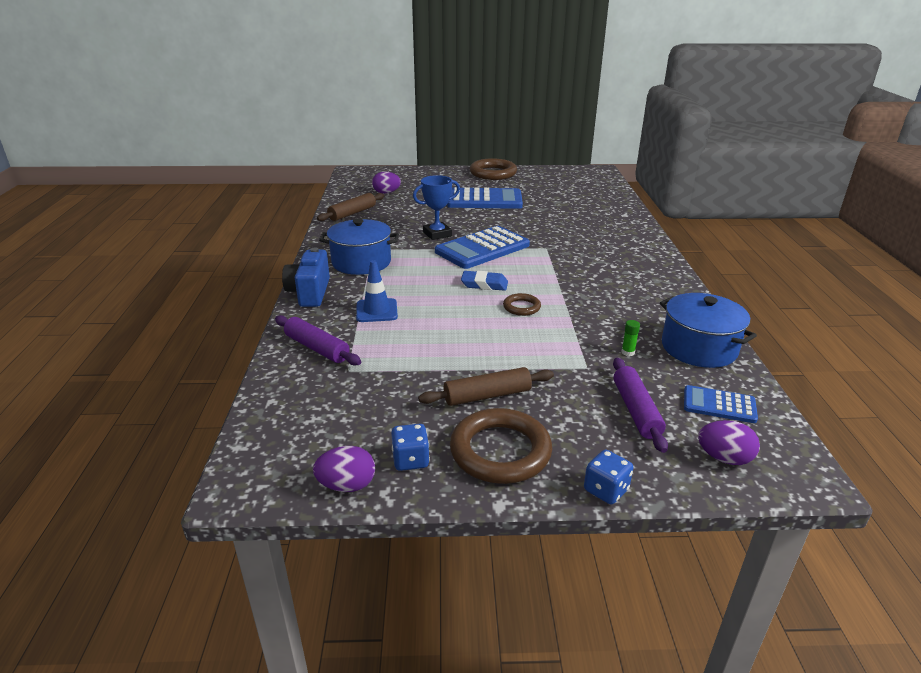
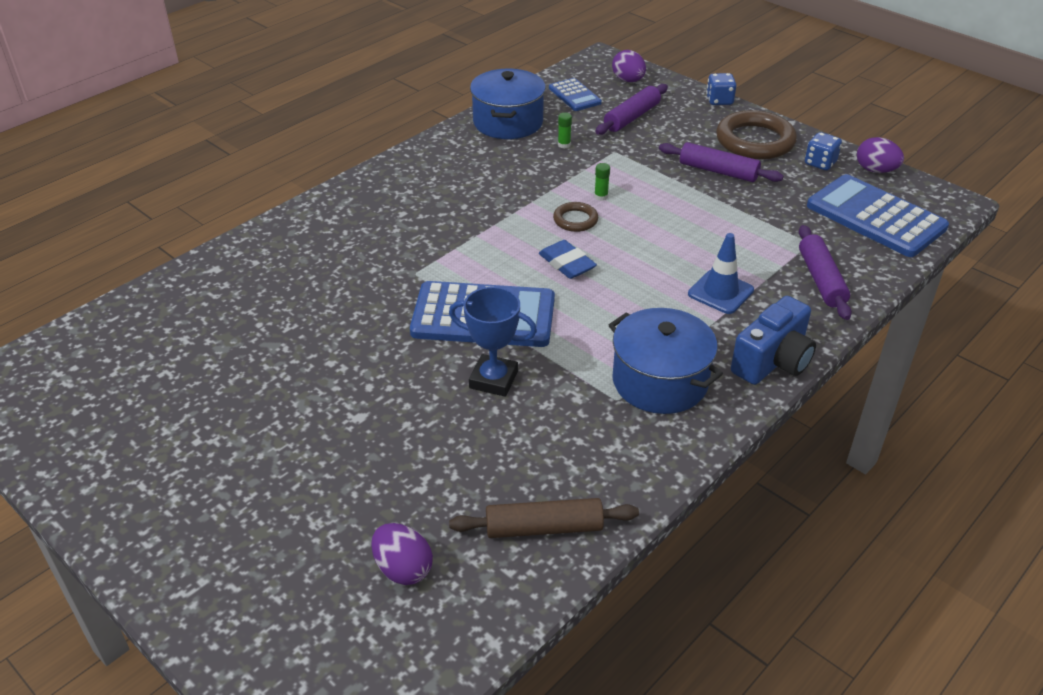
camera: 135 degrees left, 10 degrees up
(484, 200) = (299, 422): blue calculator -> blue calculator (875, 217)
(487, 396) = (718, 171): brown rolling pin -> purple rolling pin
(493, 173) = (128, 506): brown ring -> none
(533, 329) = (601, 196): none -> green glue stick

